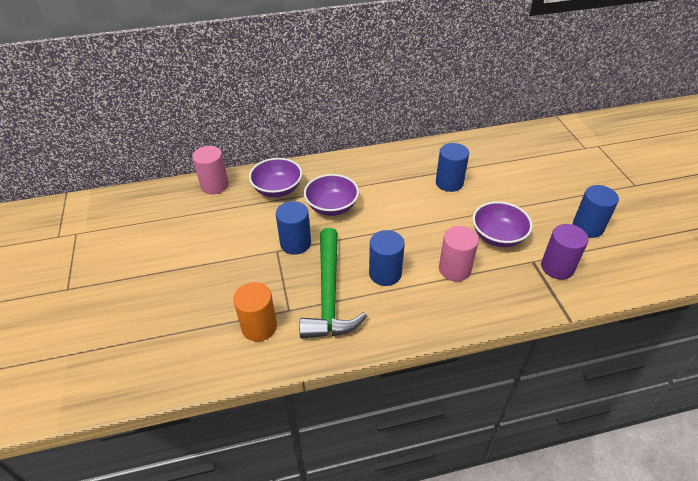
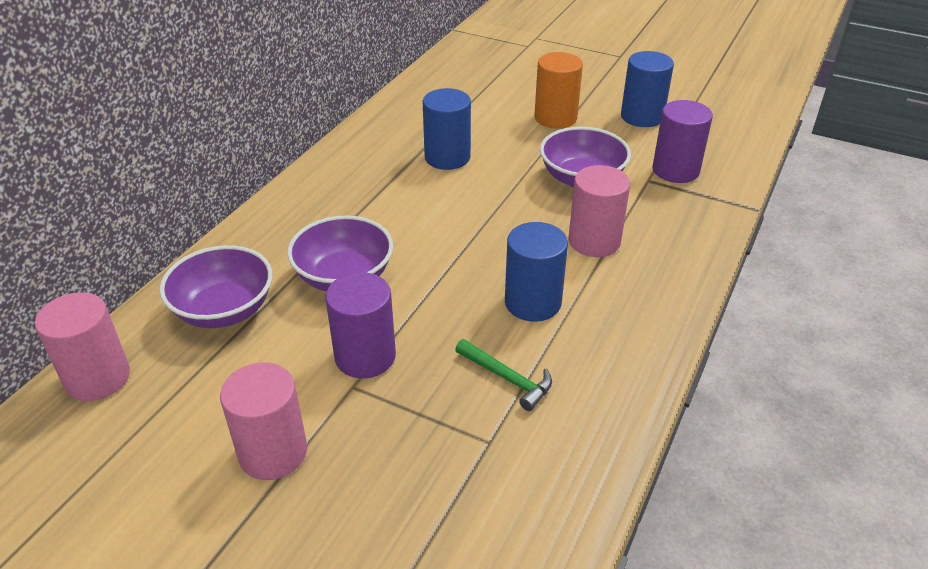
camera: 50 degrees left, 5 degrees down
(224, 252) = (273, 452): none -> pink cylinder
(259, 327) = (485, 498): orange cylinder -> orange cylinder (555, 118)
(295, 243) = (365, 356): blue cylinder -> purple cylinder
(329, 294) = (507, 378): green hammer -> green hammer, size x0.44

